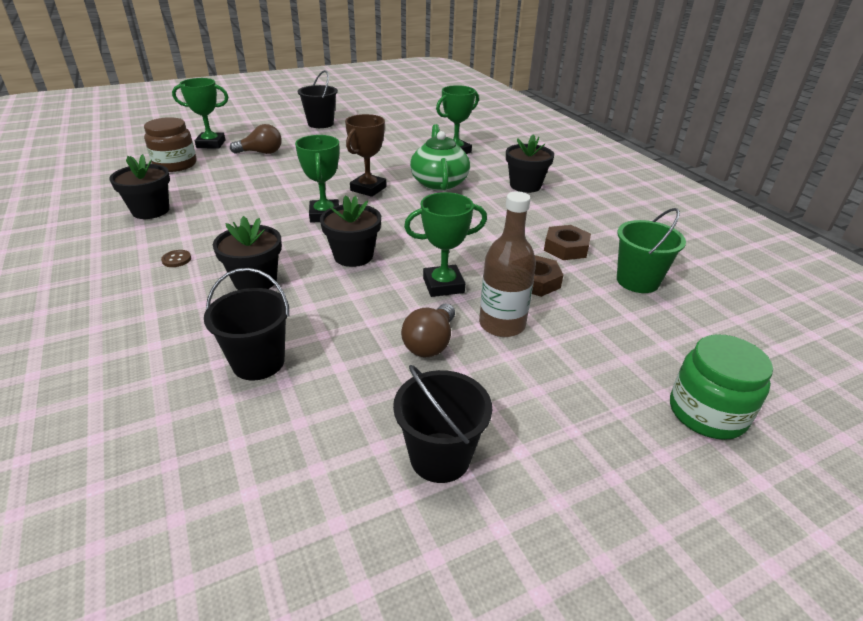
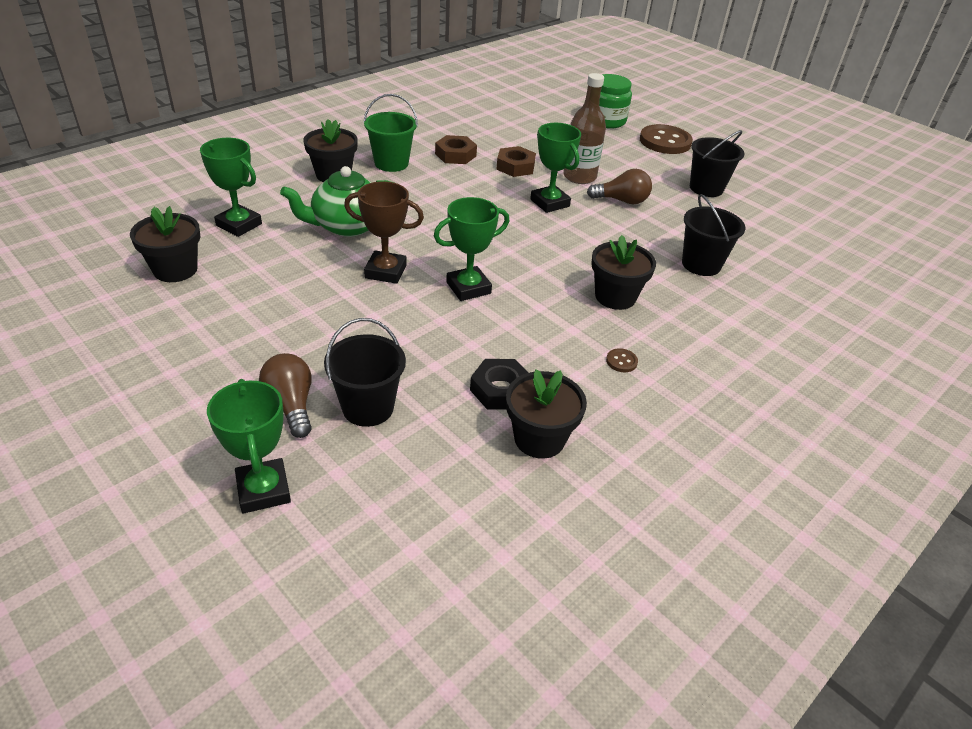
camera: 110 degrees left, 5 degrees up
(175, 164) = (377, 494): brown jar -> none
(205, 207) = (500, 390): none -> black nut
(320, 124) = (124, 377): black bucket -> black bucket (368, 407)
(353, 256) = (537, 252): black flower pot -> black flower pot (175, 270)
(627, 471) = (665, 142): none -> brown button
(637, 281) = (487, 130): green bucket -> green bucket (391, 163)

